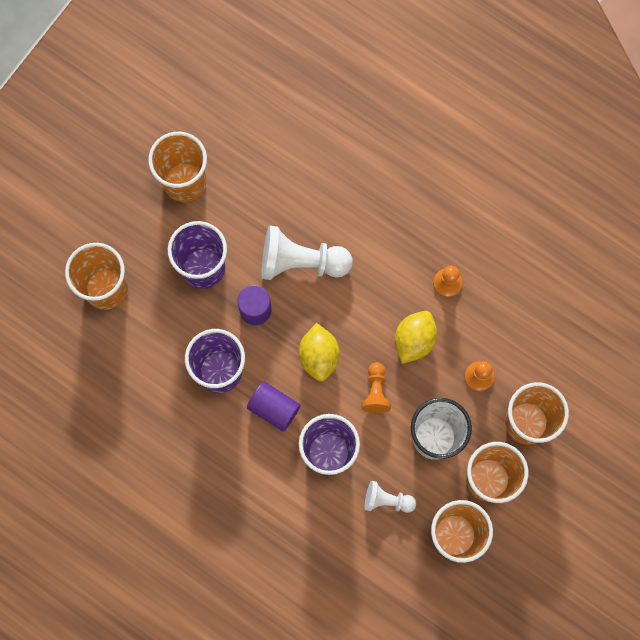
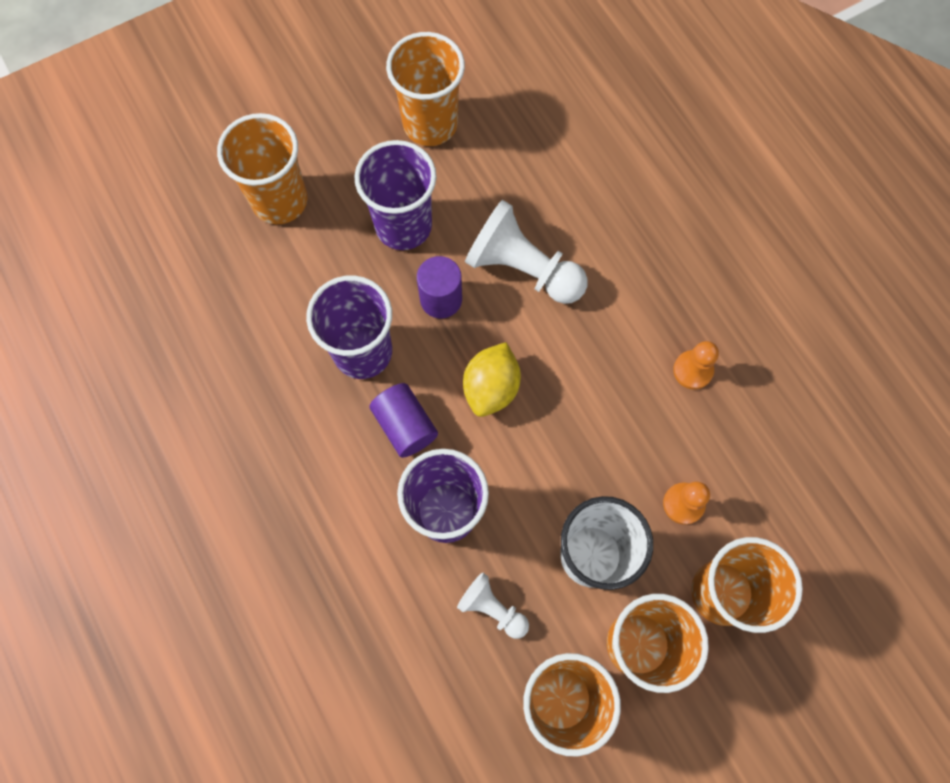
camera: 25 degrees right, 5 degrees down
(375, 391) = (542, 462): orange pawn -> none
(414, 340) = (619, 421): yellow lemon -> none

